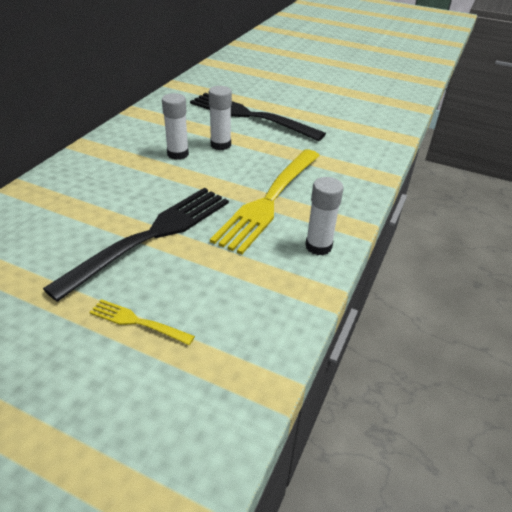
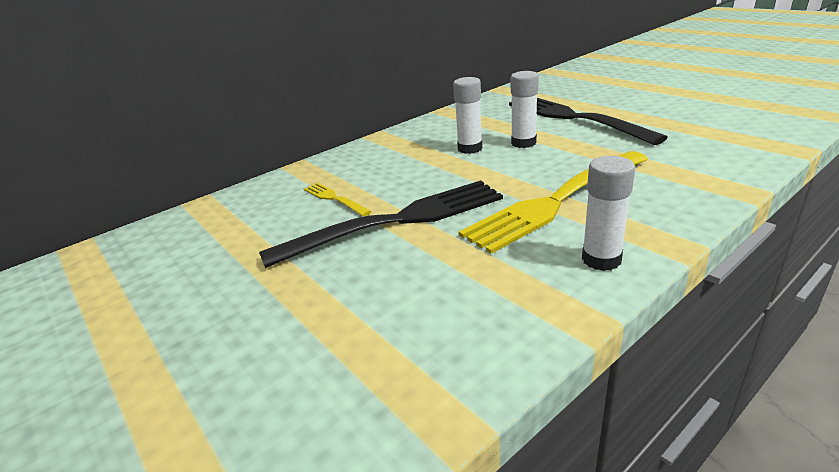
camera: 30 degrees right, 10 degrees down
(138, 322) = (330, 304): yellow fork -> yellow fork (334, 199)

